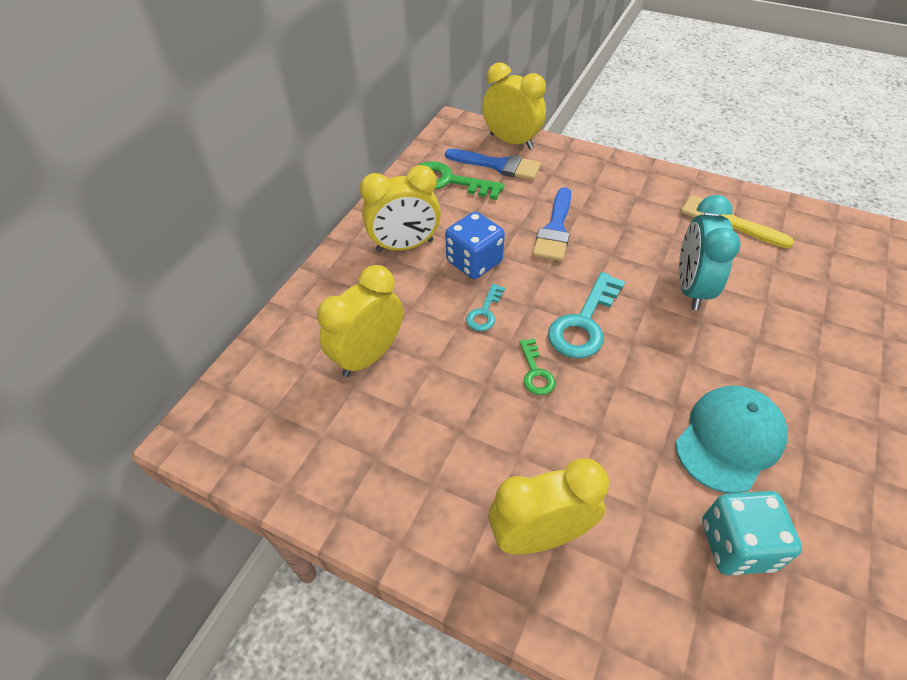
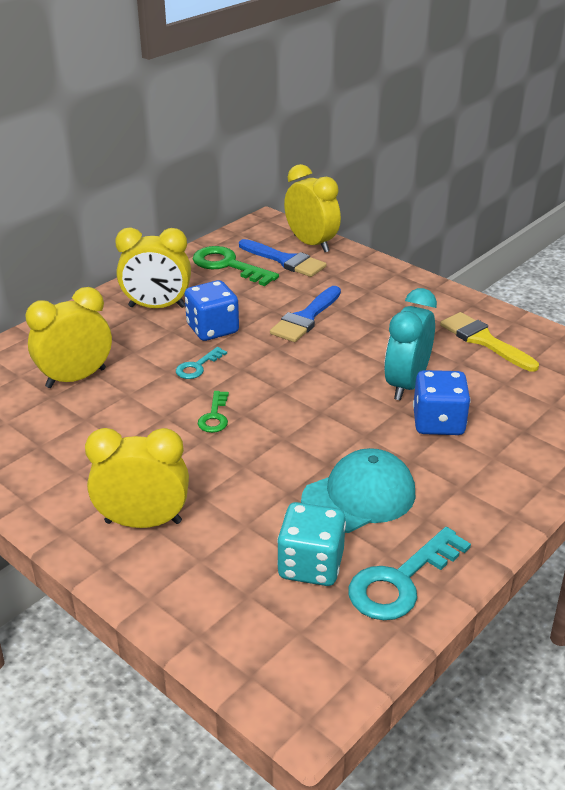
camera: 15 degrees right, 15 degrees down
(584, 323) = (284, 390): turquoise key -> turquoise key (401, 581)
(746, 328) = (438, 422): none -> blue dice

